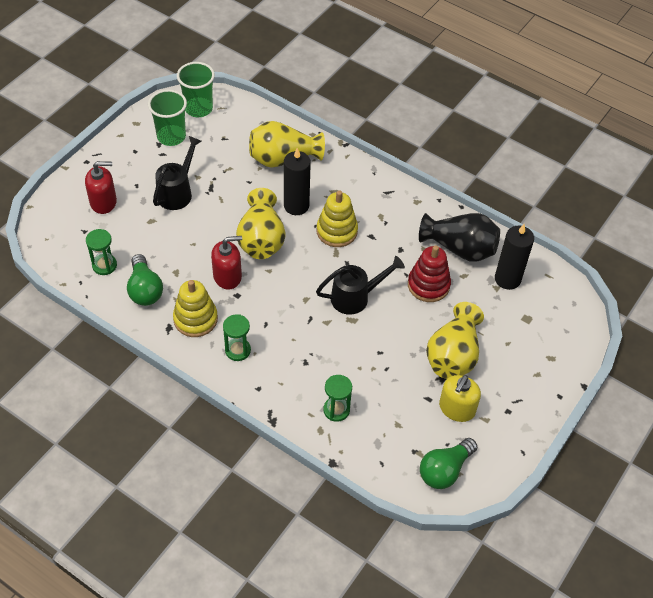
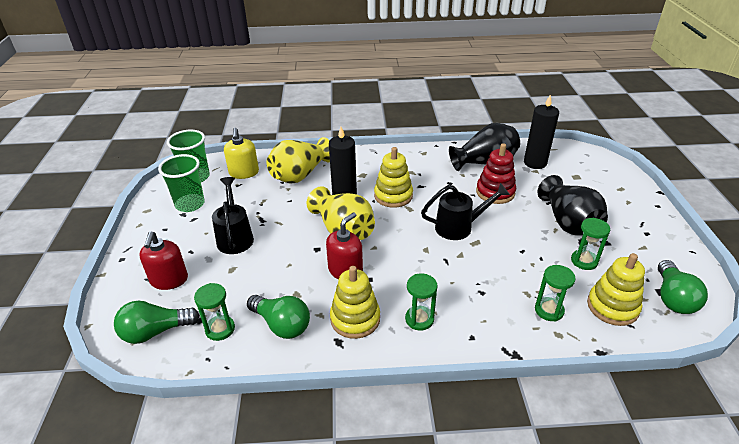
camera: 35 degrees left, 15 degrees down
(65, 239) = (155, 332): none -> green light bulb
(103, 202) = (169, 280): red soap dispenser -> red soap dispenser turned 135 degrees clockwise
(355, 297) = (459, 227): black watering can -> black watering can turned 45 degrees clockwise
(387, 442) = (612, 307): none -> yellow stacking toy
(417, 395) = (584, 261): none -> green hourglass
(453, 355) = (568, 222): yellow vase -> black vase
(457, 408) = (618, 252): yellow soap dispenser -> yellow soap dispenser (244, 173)

